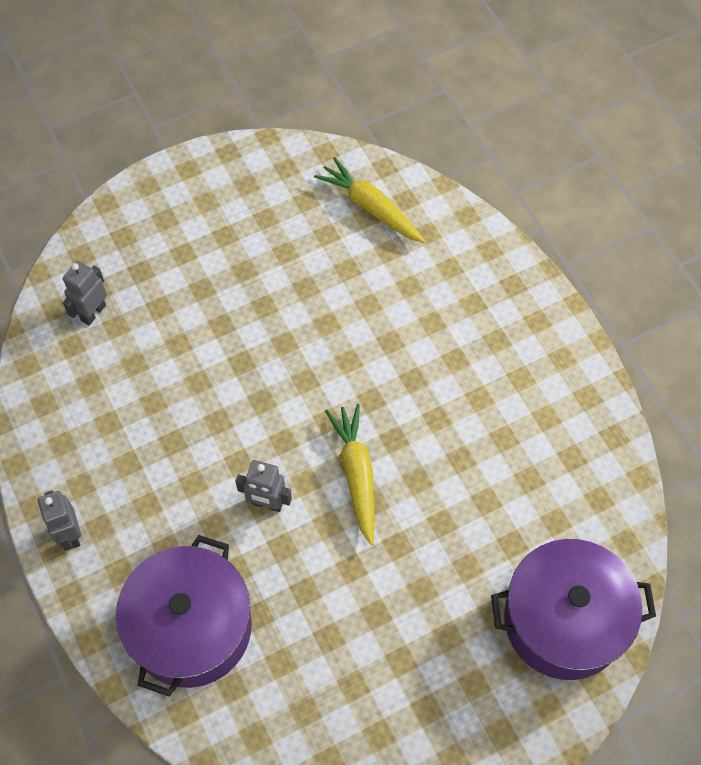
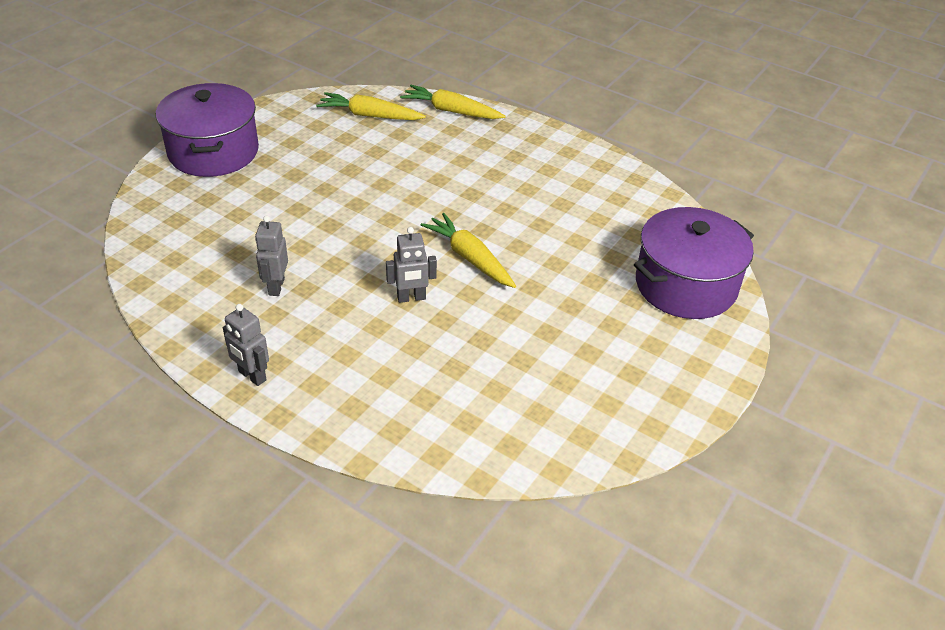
camera: 30 degrees left, 20 degrees down
(93, 312) = (181, 234): grey robot -> grey robot (276, 286)
(191, 627) = (403, 396): purple pot -> purple pot (213, 152)
(466, 236) = (451, 111): none -> yellow carrot

